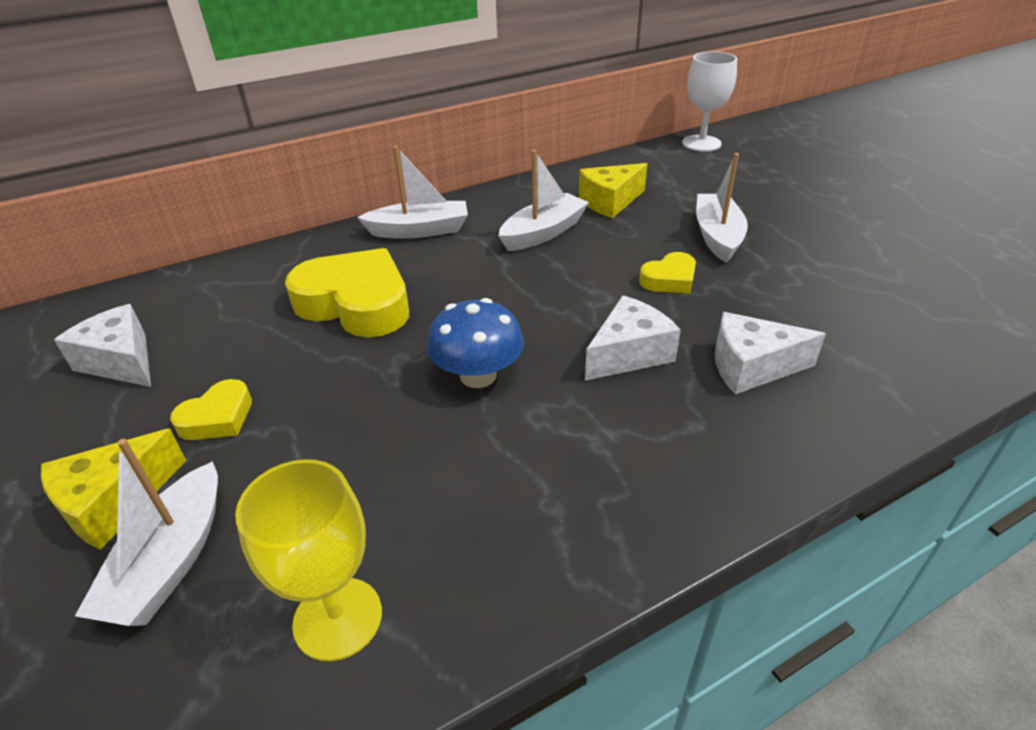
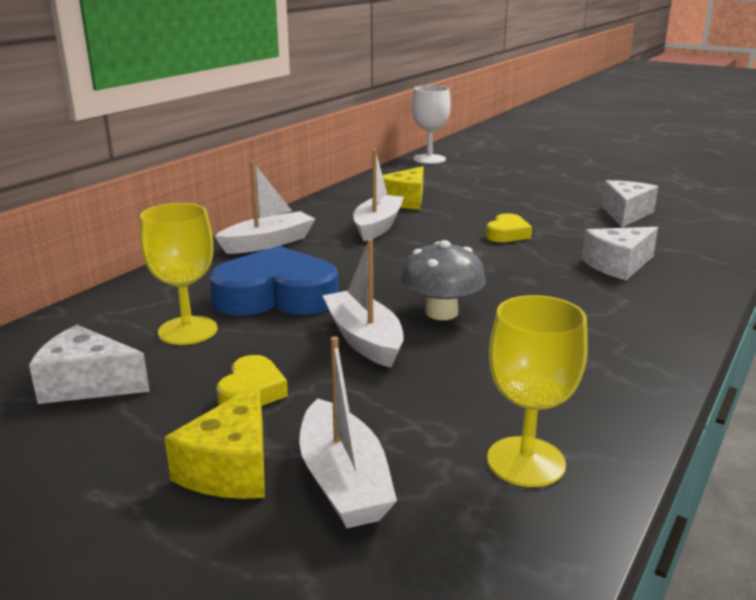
camera: 30 degrees left, 15 degrees down
(247, 324) = (188, 330): none -> yellow goblet
(356, 303) = (276, 296): yellow heart -> blue heart
(478, 375) = (441, 312): blue mushroom -> grey mushroom
(629, 354) = (533, 276): white cheese -> white cheese (626, 214)
(717, 236) = (508, 206): white boat -> white boat (364, 339)

